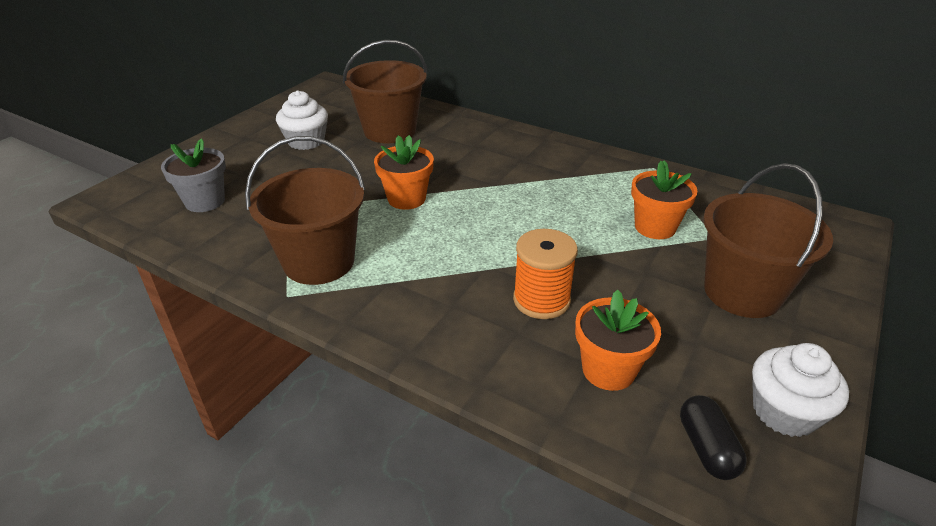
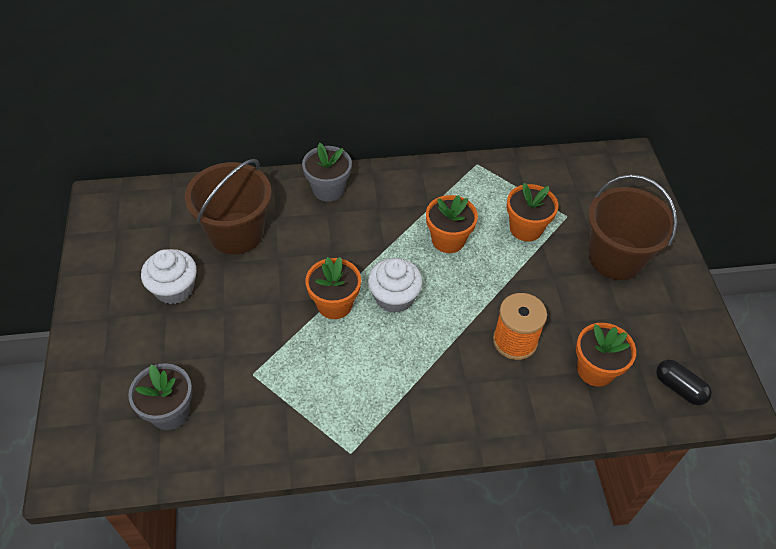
camera: 40 degrees left, 15 degrees up
(319, 262) = (338, 408): brown bucket -> none
(493, 134) = (328, 189): none -> grey flower pot
(562, 202) = (448, 240): none -> orange flower pot
(784, 412) = (695, 337): white cupcake -> white cupcake (394, 297)

